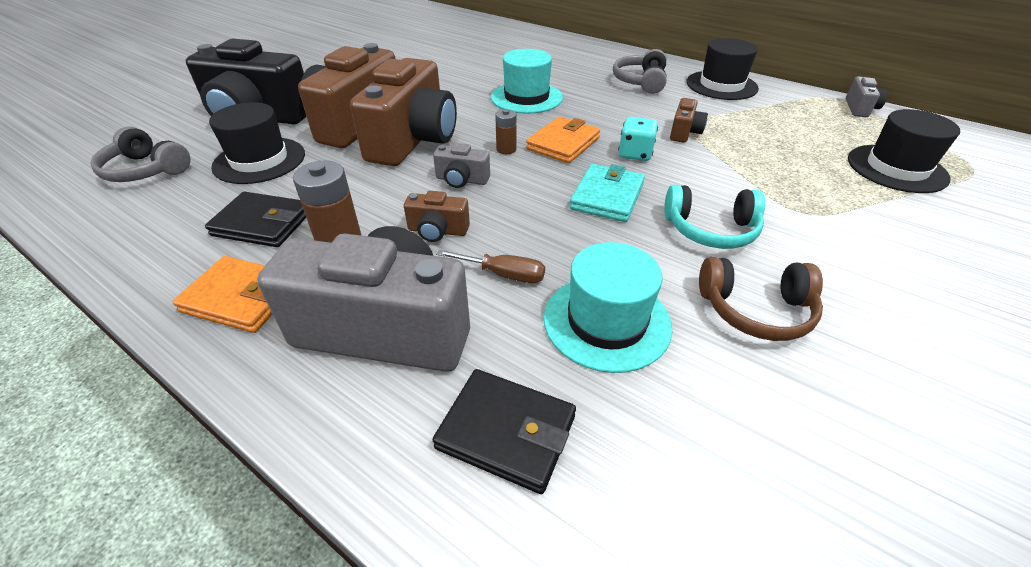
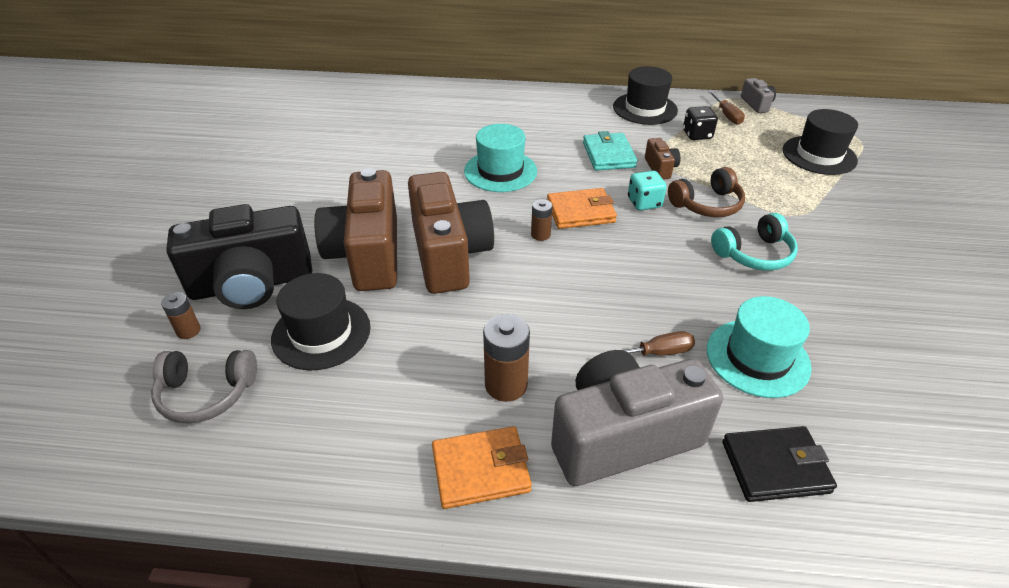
camera: 30 degrees left, 0 degrees up
(186, 131) = (188, 331): none -> brown battery
(262, 224) = (411, 396): black wallet -> none
(437, 231) = (569, 337): brown camera -> none
(462, 180) = (536, 280): grey camera -> none
(563, 144) = (580, 212): orange wallet -> orange wallet turned 75 degrees clockwise
(607, 196) = (662, 252): turquoise wallet -> turquoise wallet (608, 155)
(640, 82) = (579, 123): grey headphones -> none
(755, 310) = (831, 307): brown headphones -> brown headphones (707, 204)
(757, 117) = (697, 135): none -> black dice
(811, 109) = (727, 115): none -> brown screwdriver

